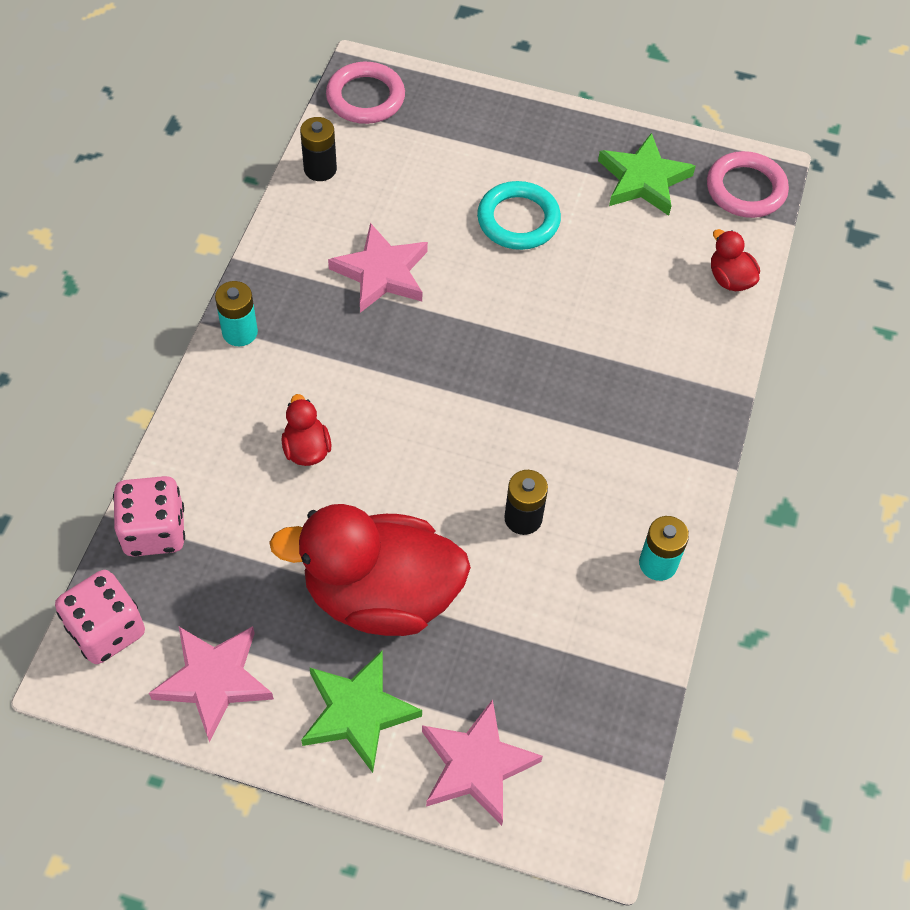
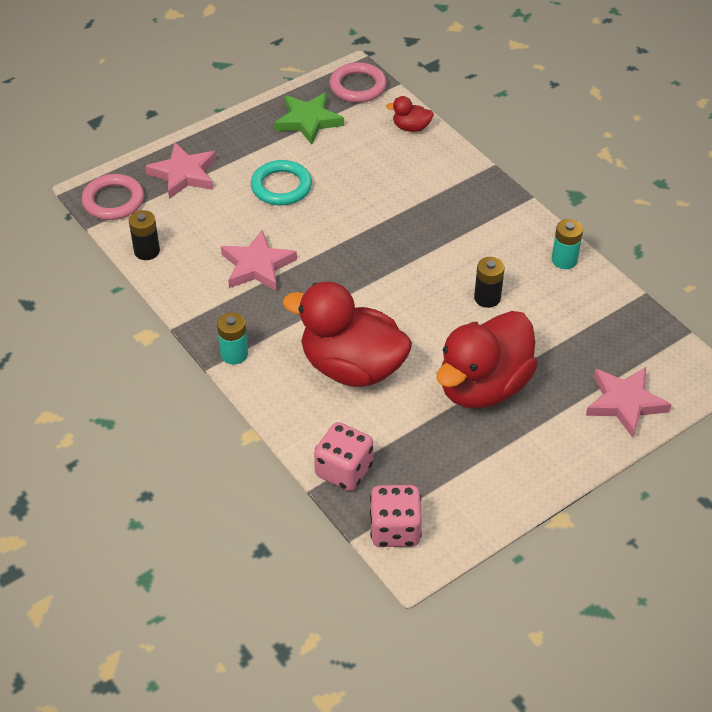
camera: 50 degrees left, 10 degrees down
(214, 681) = (475, 494): pink star -> pink star (184, 174)
(306, 449) = (352, 367): red duck -> red duck, size x2.38
(358, 712) = (551, 437): green star -> none

